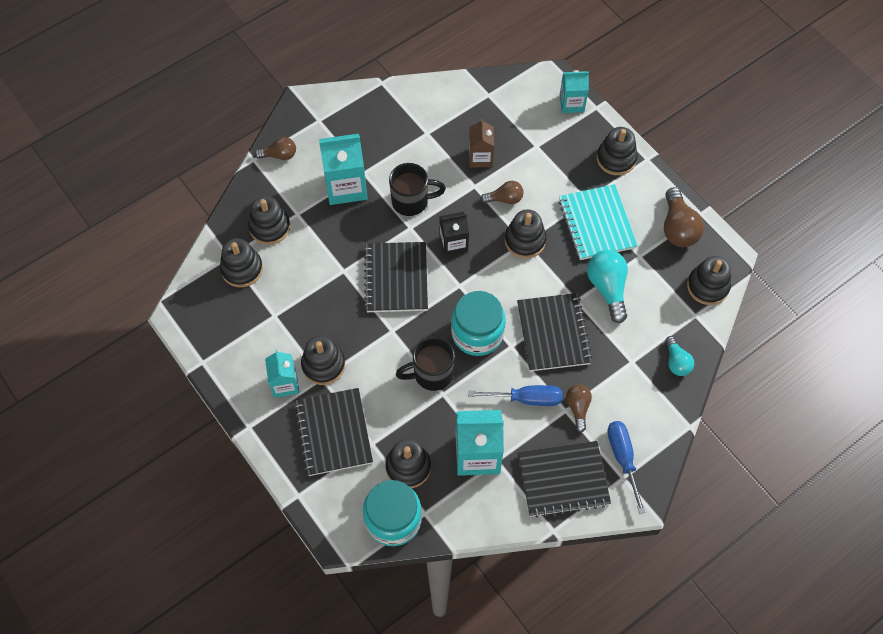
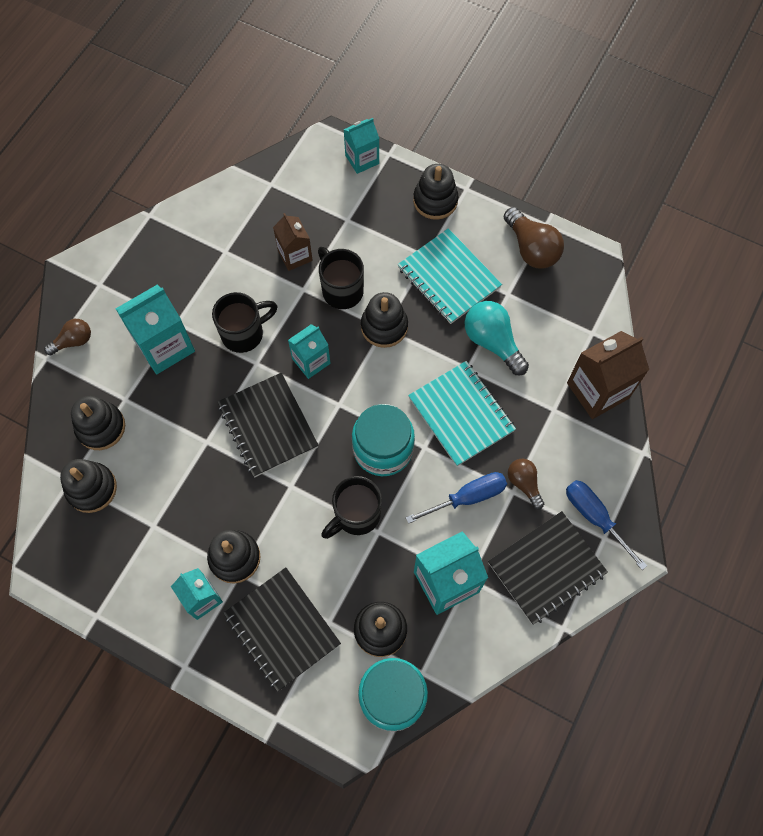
camera: 25 degrees left, 5 degrees up
(453, 243) = (311, 361): black carton -> turquoise carton
(504, 199) = (341, 290): brown light bulb -> black mug
(553, 333) = (461, 414): black notebook -> turquoise notebook
(676, 362) = (597, 390): turquoise light bulb -> brown carton
(707, 286) = (589, 298): black stacking toy -> none

